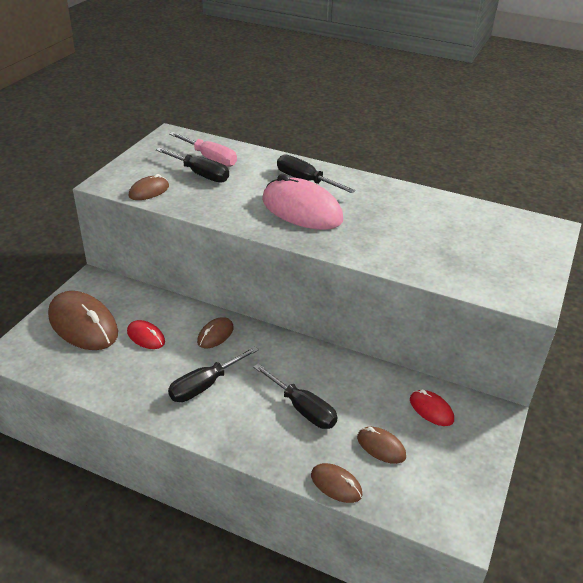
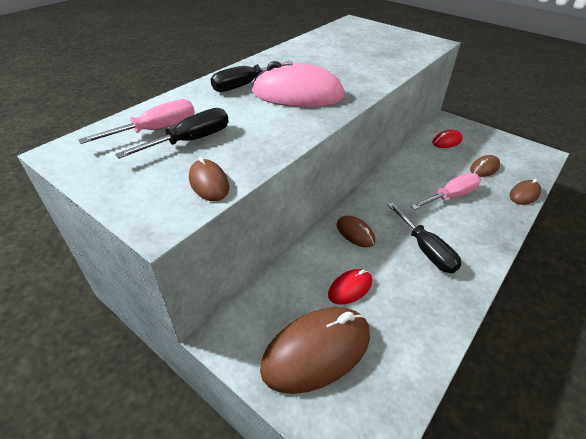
camera: 75 degrees left, 5 degrees up
(301, 210) = (298, 94): pink mouse -> pink mouse turned 45 degrees clockwise
(302, 408) = (451, 196): black screwdriver -> pink screwdriver

